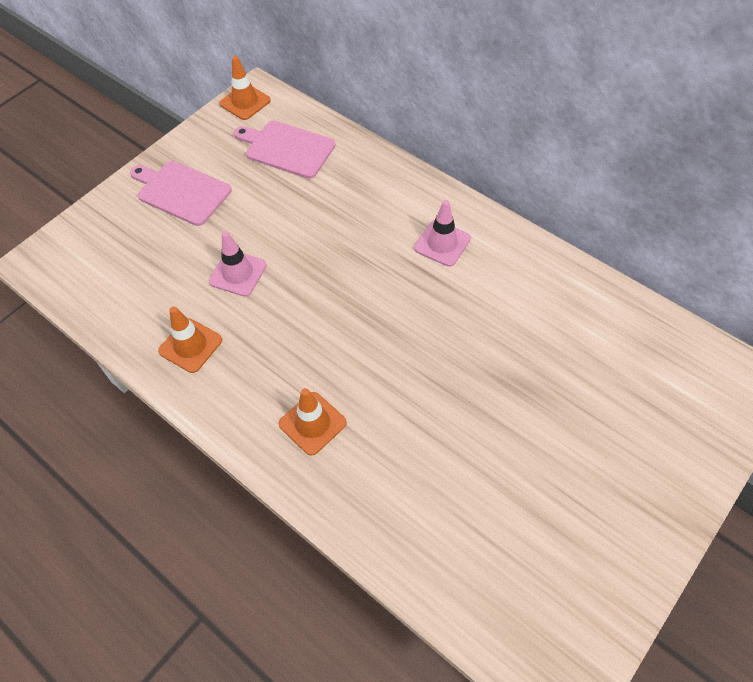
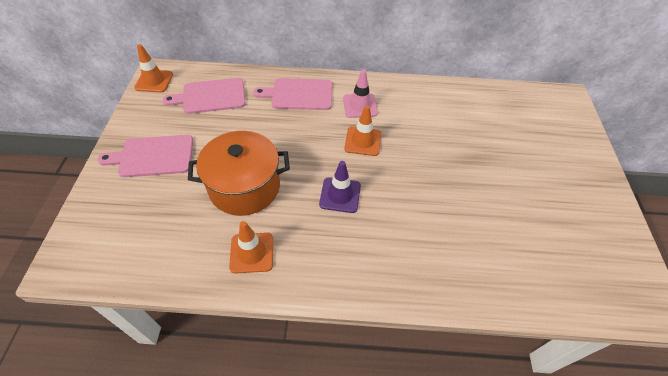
camera: 40 degrees left, 5 degrees down
(238, 273) = (244, 187): pink traffic cone -> orange pot
(312, 423) = (382, 251): orange traffic cone -> orange traffic cone (363, 141)
(324, 337) = (340, 195): none -> purple traffic cone
(383, 193) = (299, 94): none -> pink cutting board

